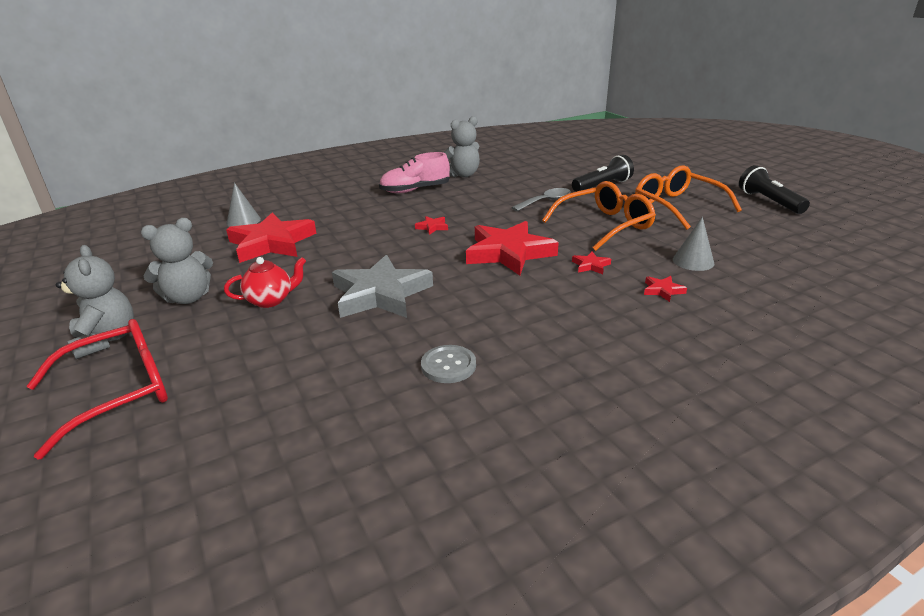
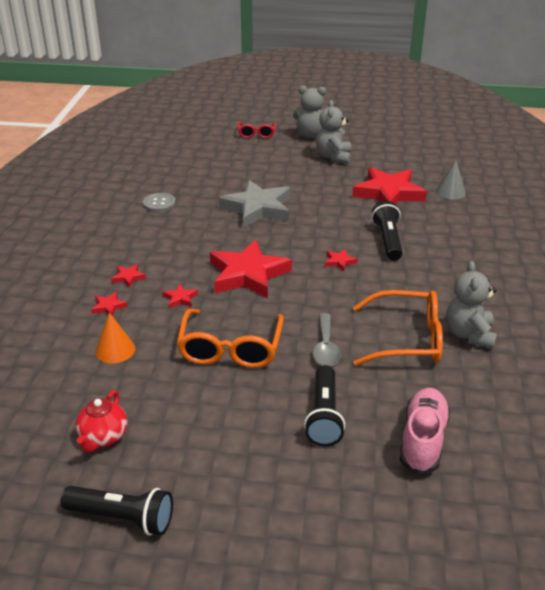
camera: 125 degrees right, 5 degrees up
(119, 392) = (256, 134): red glasses -> red glasses, size x0.57
(271, 300) = (298, 177): red teapot -> red teapot (103, 437)
(371, 221) = (387, 240): none -> black flashlight
(415, 190) = (446, 286): pink shoe -> pink shoe (423, 440)
(611, 304) = (128, 277): none -> red star
(677, 206) = (207, 428): orange glasses -> orange glasses (407, 339)
(693, 261) = (115, 350): grey cone -> orange cone

